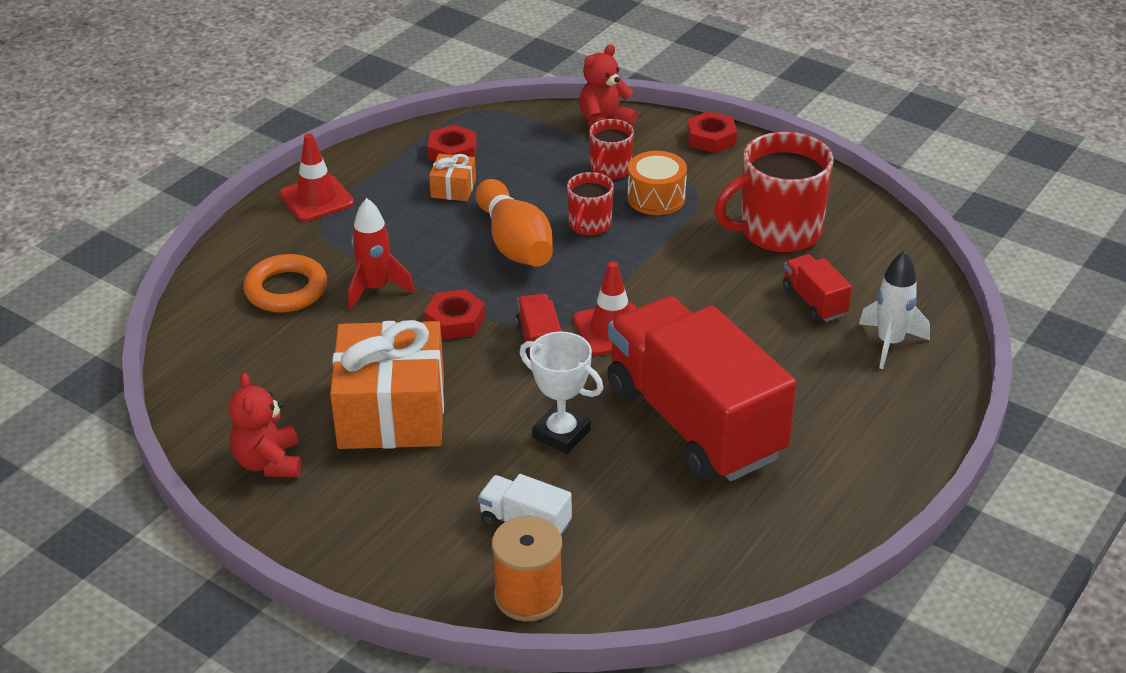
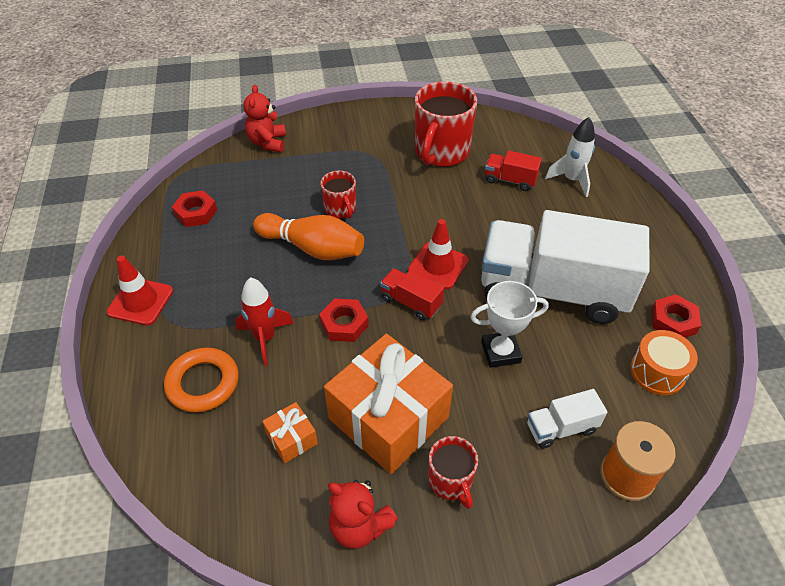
camera: 45 degrees left, 10 degrees up
(453, 188) = (228, 236): orange gift -> orange gift (292, 439)
(610, 170) = (307, 169): red mug -> red mug (451, 481)
(656, 198) = (355, 170): orange drum -> orange drum (657, 372)
(694, 422) = (552, 290): red truck -> white truck
(711, 138) = (337, 119): red nut -> red nut (673, 321)

